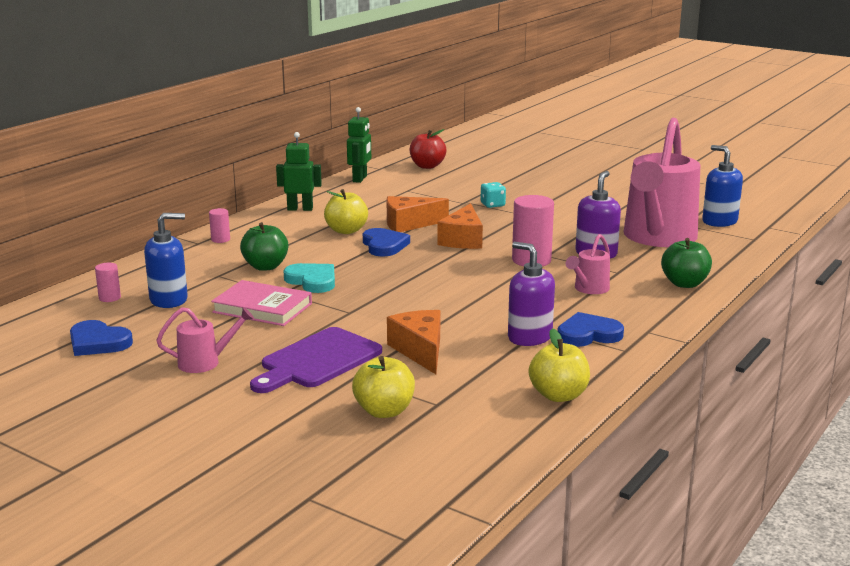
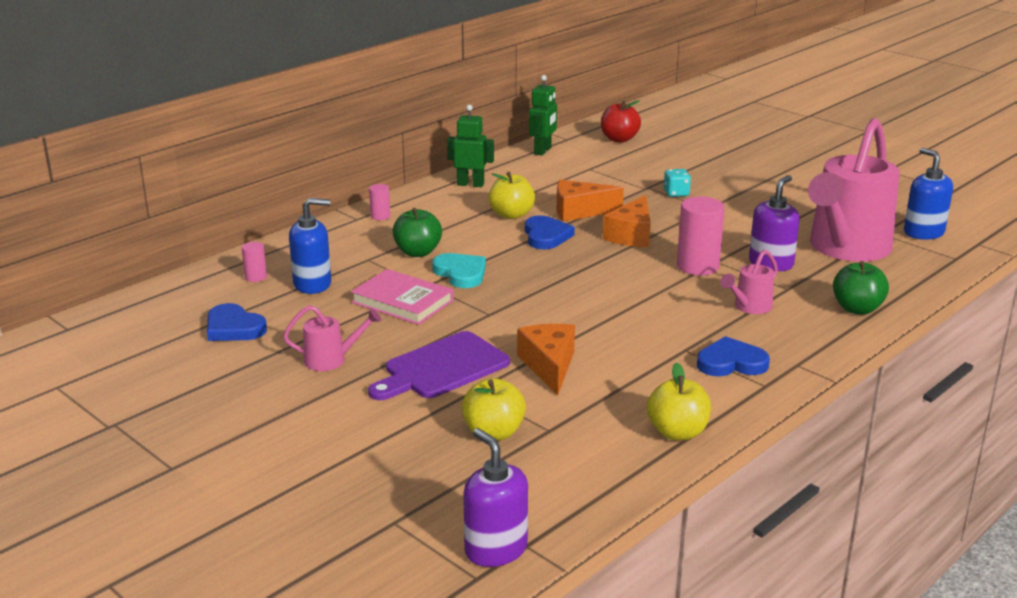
camera: 10 degrees right, 5 degrees up
(529, 337) = (667, 360): purple soap dispenser -> purple soap dispenser (495, 549)

